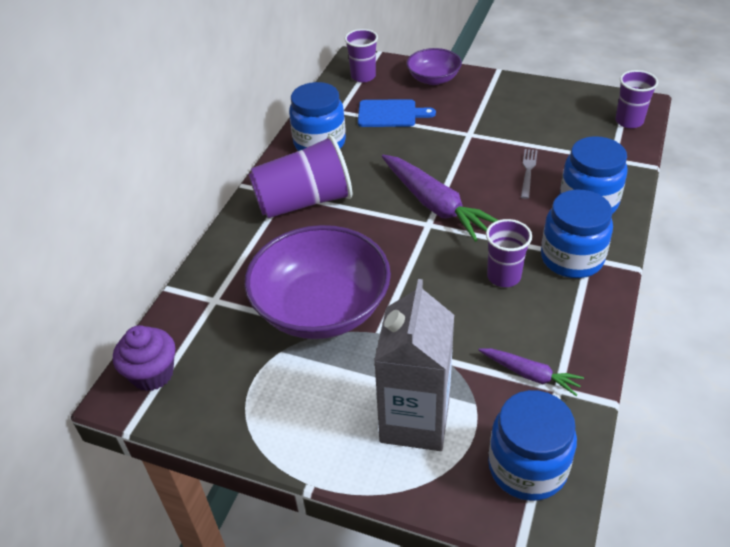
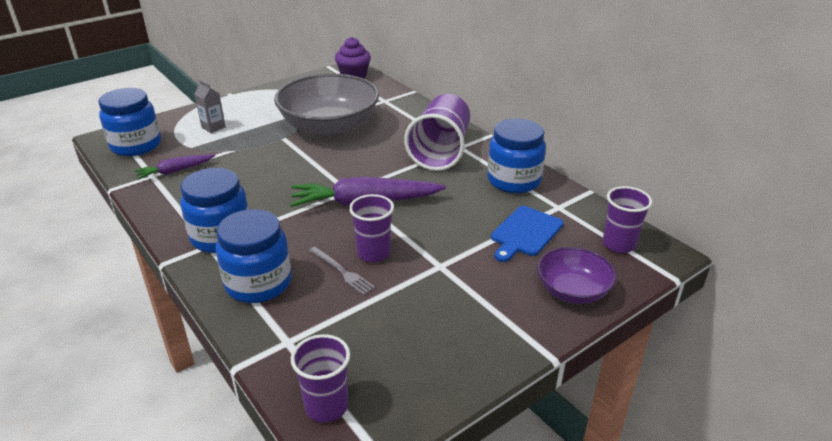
camera: 120 degrees right, 10 degrees down
(321, 308) = (329, 127): purple bowl -> grey bowl
(415, 421) = (213, 127): grey carton -> grey carton, size x0.44
(504, 276) = (253, 198): purple cup -> purple cup (373, 253)

